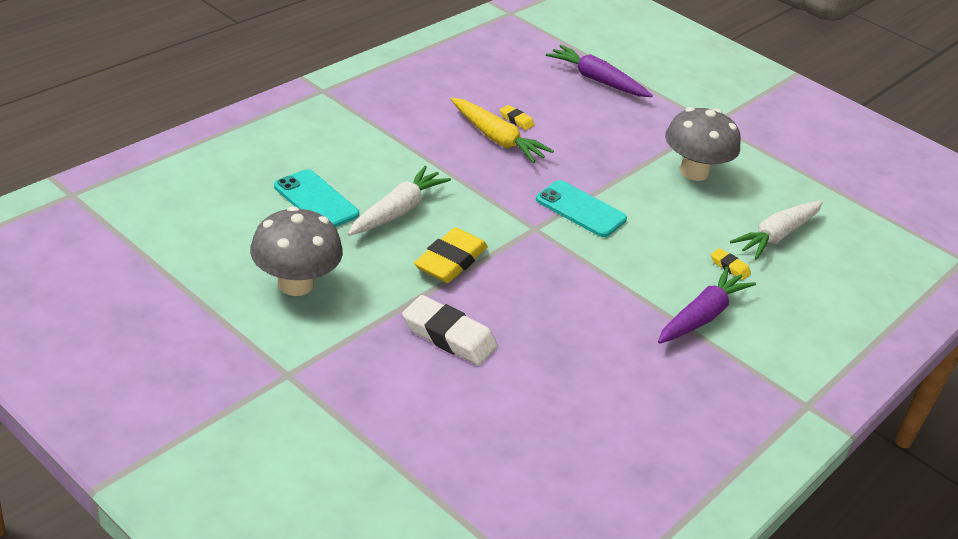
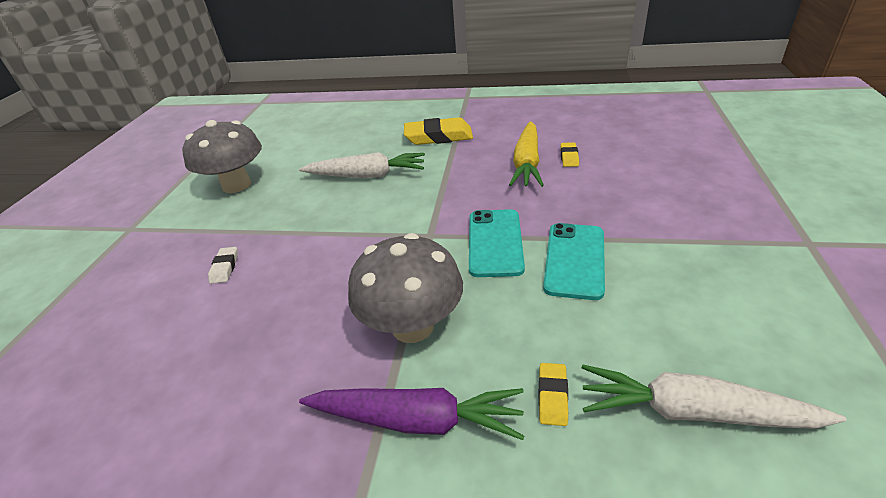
camera: 65 degrees right, 0 degrees up
(316, 200) = (340, 149): turquoise phone -> turquoise phone (575, 260)
(449, 336) = (225, 267): white eraser -> white eraser, size x0.49
(450, 261) = (329, 222): yellow eraser -> yellow eraser (438, 137)
(596, 80) = (711, 156): purple carrot -> none
(694, 172) = (689, 275): grey mushroom -> grey mushroom (412, 326)

